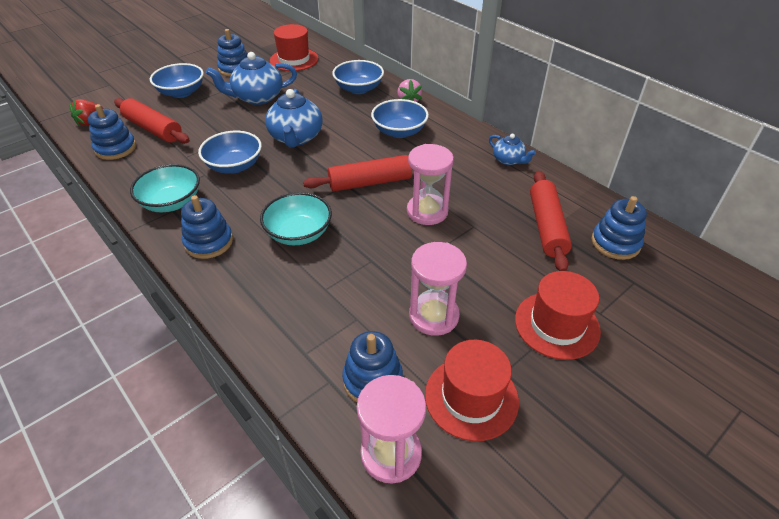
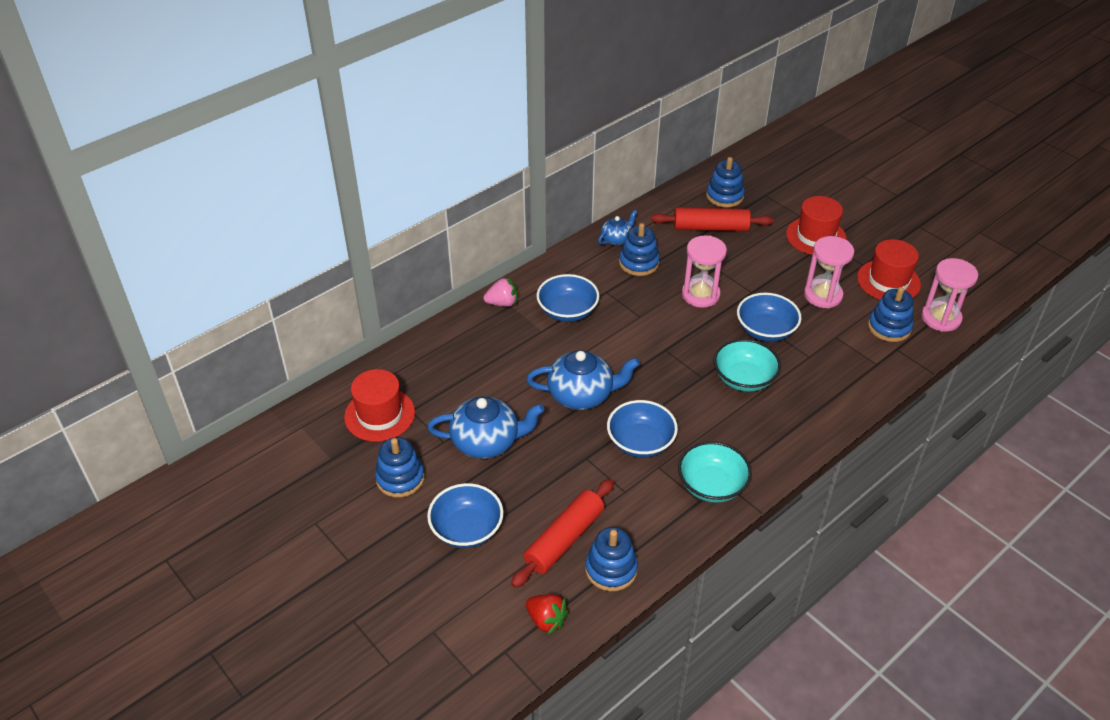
camera: 90 degrees left, 0 degrees up
(209, 242) = (767, 442): blue stacking toy -> blue stacking toy (639, 263)
(257, 98) = (486, 442): blue teapot -> blue teapot turned 75 degrees counterclockwise
(358, 89) = (470, 346): blue bowl -> blue bowl (765, 330)
(370, 182) = (660, 332): red rolling pin -> none

